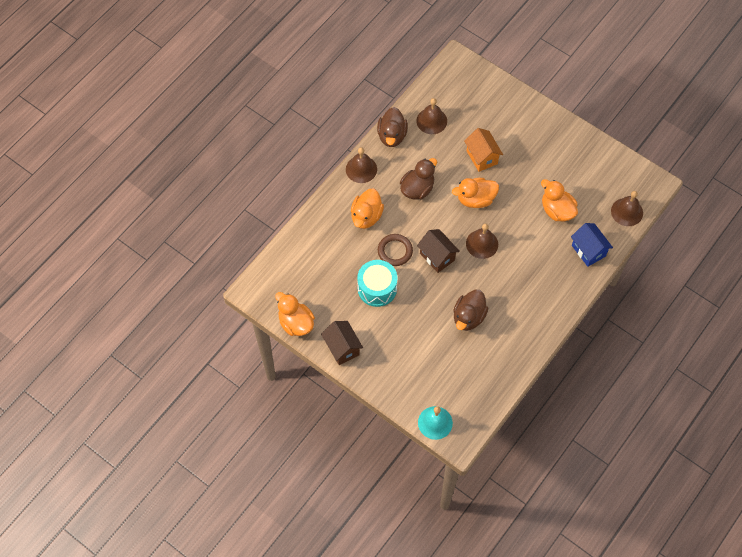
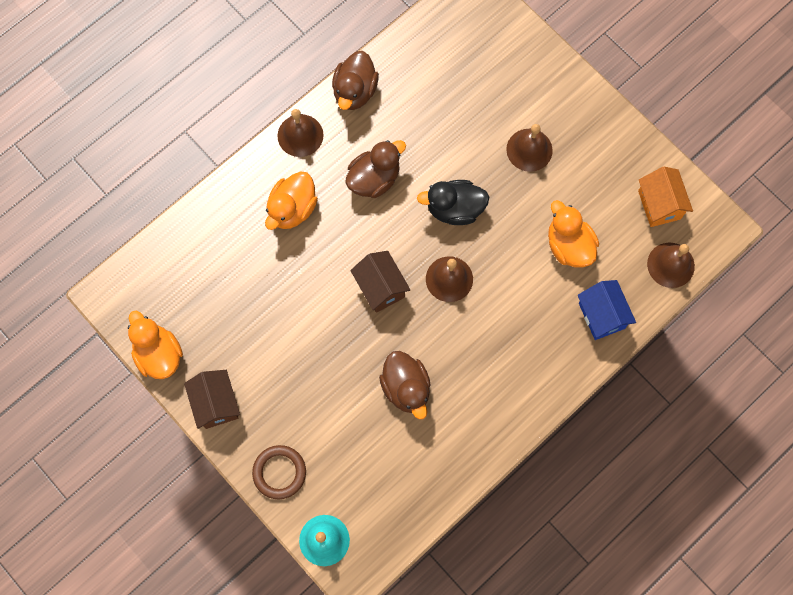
camera: 10 degrees right, 10 degrees up
(377, 288) = (284, 321): turquoise drum -> none
(395, 251) = (322, 269): brown ring -> brown ring (279, 472)
(431, 121) = (417, 77): brown bell -> brown bell (529, 150)
(468, 317) = (406, 388): brown duck -> brown duck turned 60 degrees counterclockwise
(475, 199) = (454, 209): orange duck -> black duck
(481, 157) = (477, 145): orange house -> orange house (659, 205)

